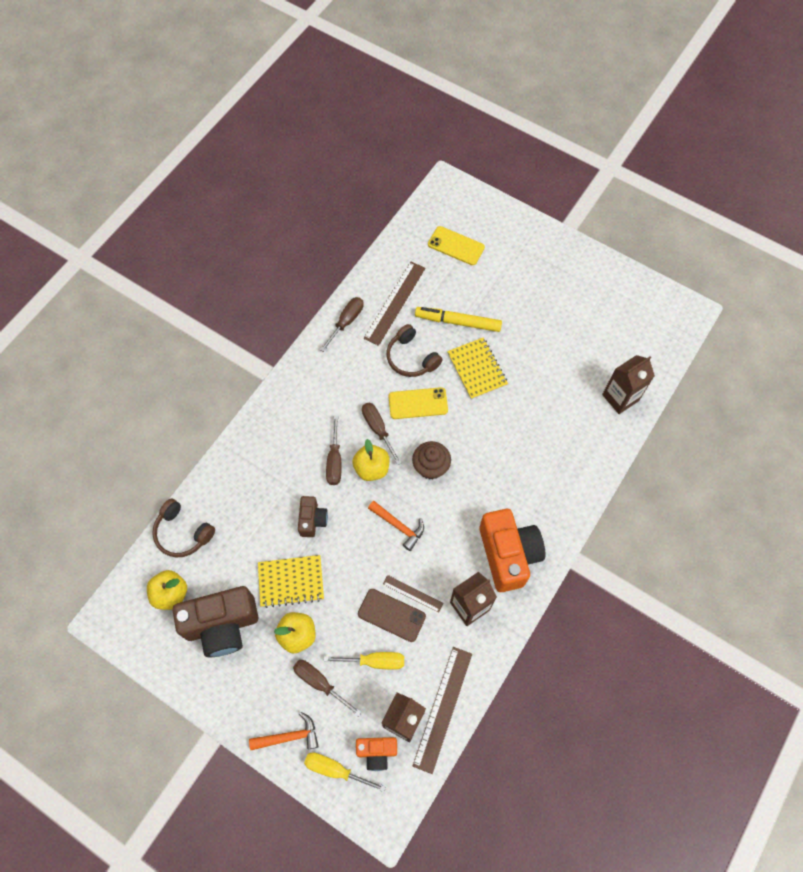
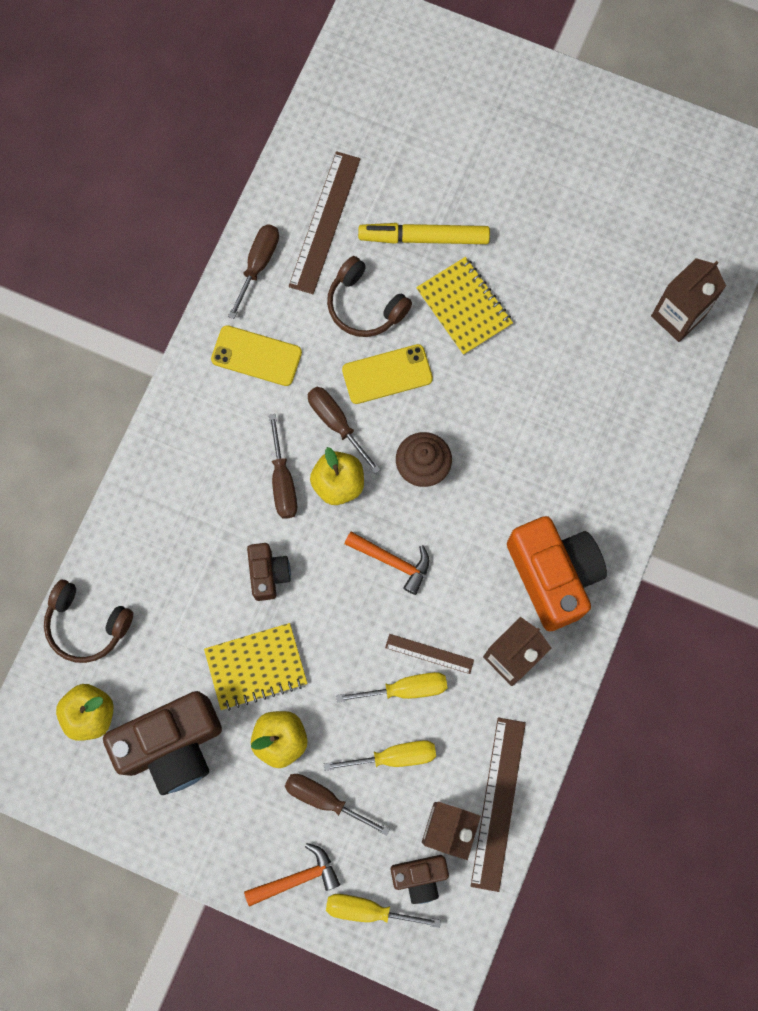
camera: 10 degrees left, 10 degrees up
(377, 752) = (420, 877): orange camera -> brown camera
(391, 615) = (405, 689): brown phone -> yellow screwdriver
(456, 246) = (400, 115): yellow phone -> yellow phone (256, 356)

